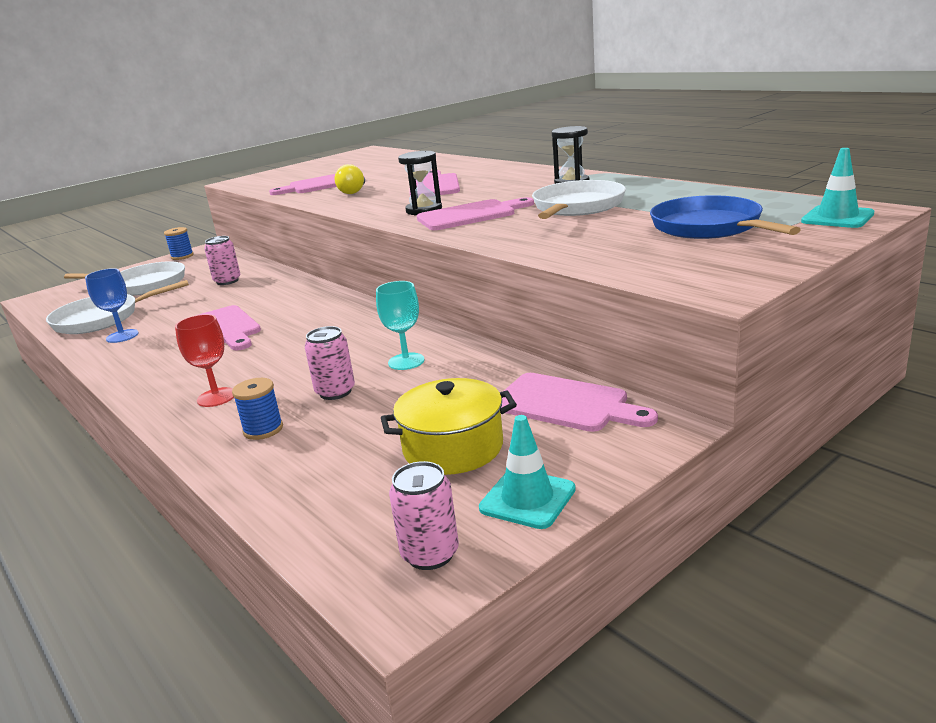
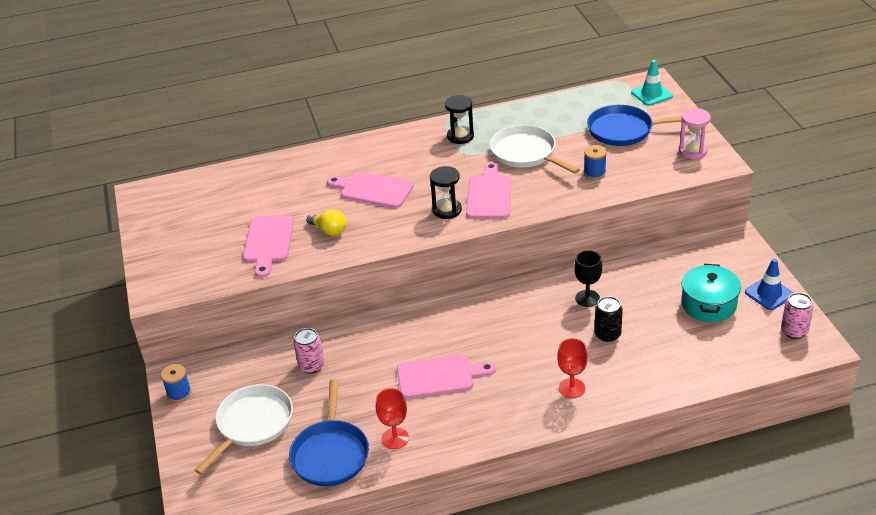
camera: 65 degrees left, 15 degrees up
(101, 319) = (330, 454): white pan -> blue pan
(122, 336) = (395, 438): blue goblet -> red goblet
(263, 429) = (636, 371): blue spool -> blue spool (594, 173)
(335, 392) = (607, 334): pink can -> black can
(406, 361) = (587, 298): turquoise goblet -> black goblet
(453, 448) = (708, 304): yellow pot -> turquoise pot
(527, 499) = (769, 293): turquoise traffic cone -> blue traffic cone
(566, 404) = (690, 256): pink cutting board -> none
(727, 268) = (692, 151): none -> pink hourglass

